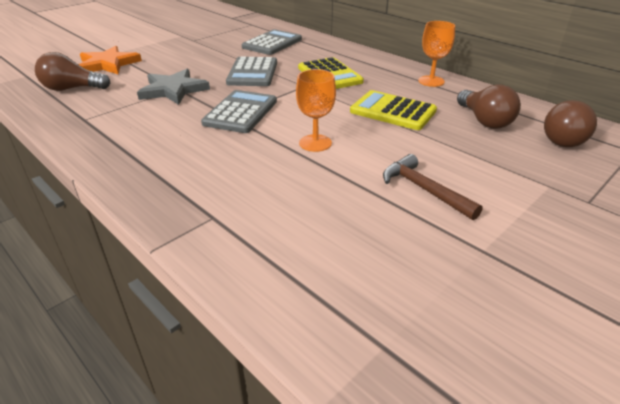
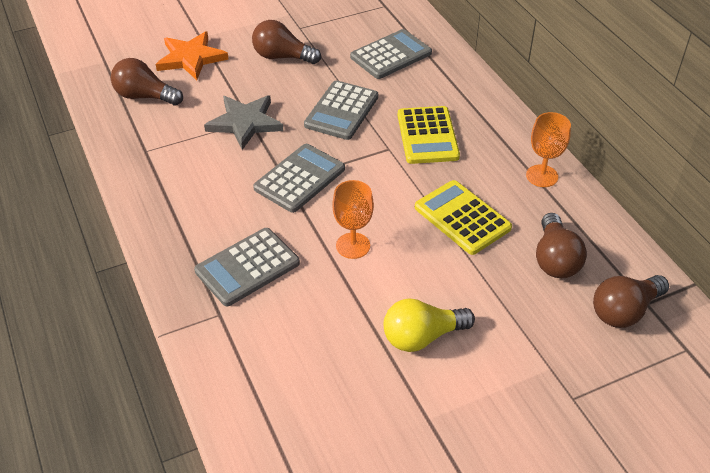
camera: 20 degrees right, 10 degrees up
(187, 54) = (282, 57): none -> brown light bulb
(224, 176) = (247, 267): none -> grey calculator
(423, 189) = (422, 337): brown hammer -> yellow light bulb

